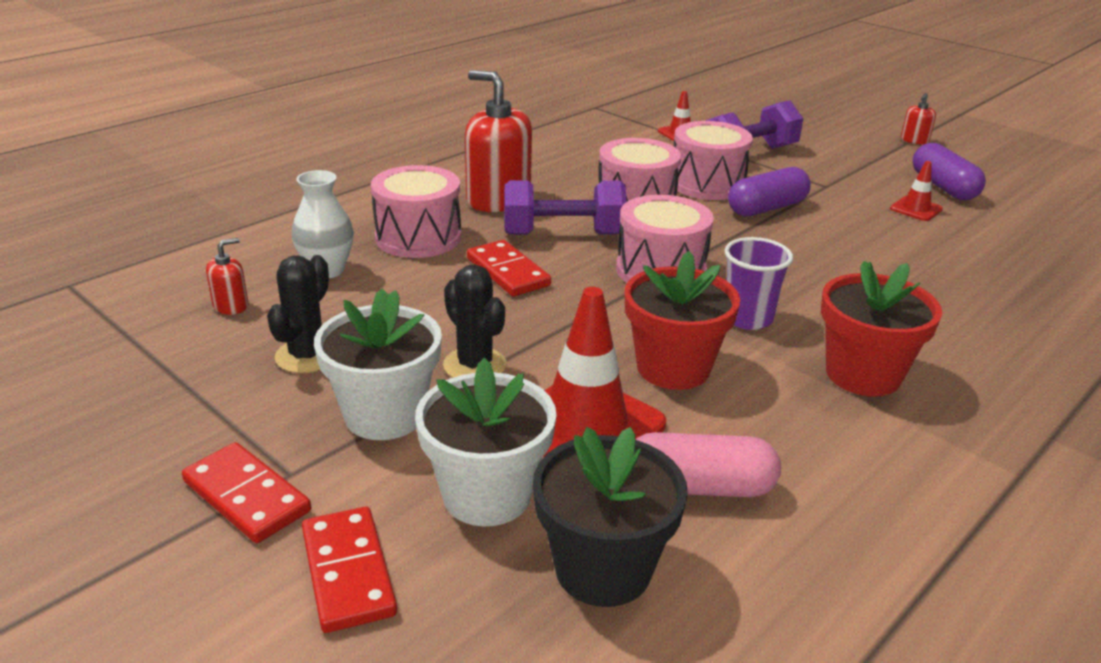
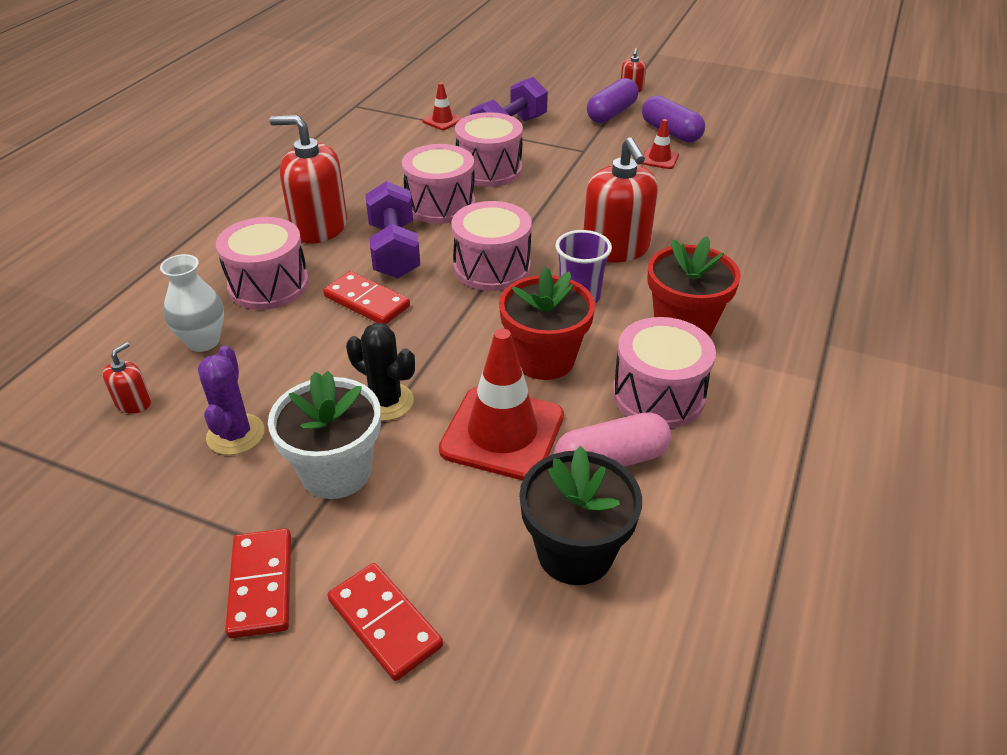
camera: 20 degrees left, 10 degrees up
(247, 496) = (261, 585): red domino -> red domino turned 60 degrees clockwise
(307, 356) = (236, 434): black cactus -> purple cactus
(486, 495) = (457, 519): white flower pot -> none
(563, 234) = (394, 251): purple dumbbell -> purple dumbbell turned 75 degrees counterclockwise
(766, 208) = (547, 184): purple capsule -> purple capsule (611, 113)
(794, 436) = (658, 395): none -> pink drum
(817, 282) = (616, 248): none -> red soap dispenser

